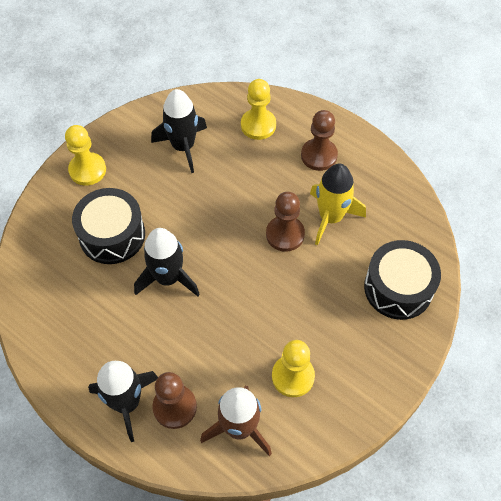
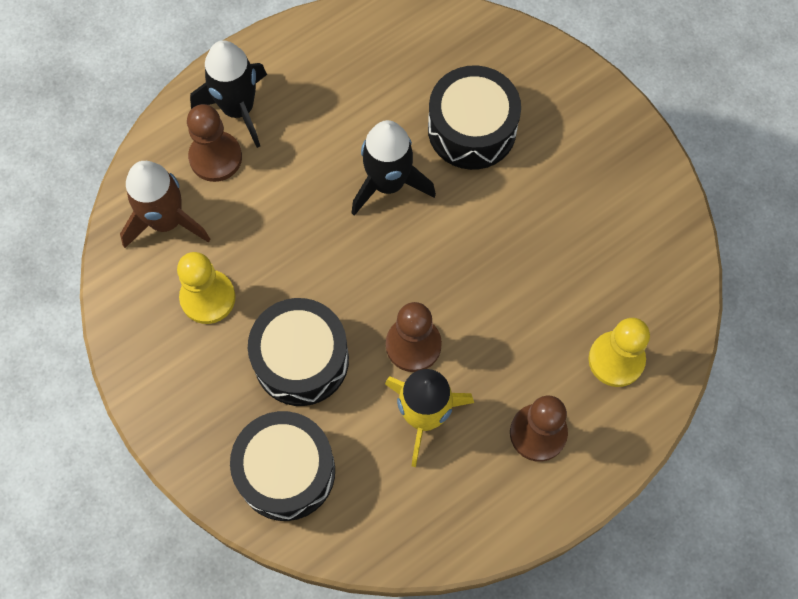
camera: 105 degrees right, 10 degrees up
(87, 170) = (586, 115): yellow pawn -> none
(183, 147) = (598, 245): black rocket -> none
(318, 300) = (301, 359): none -> black drum

